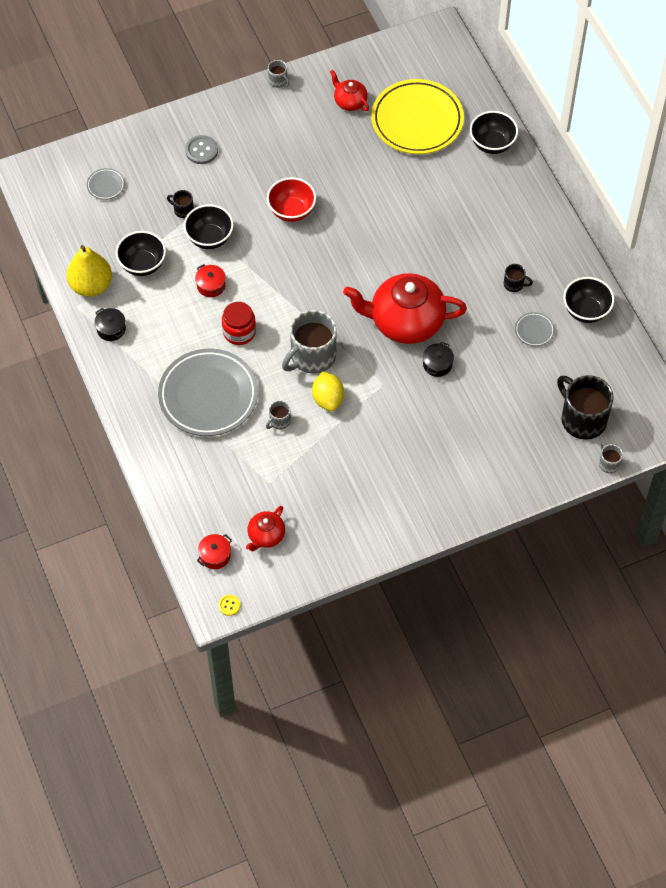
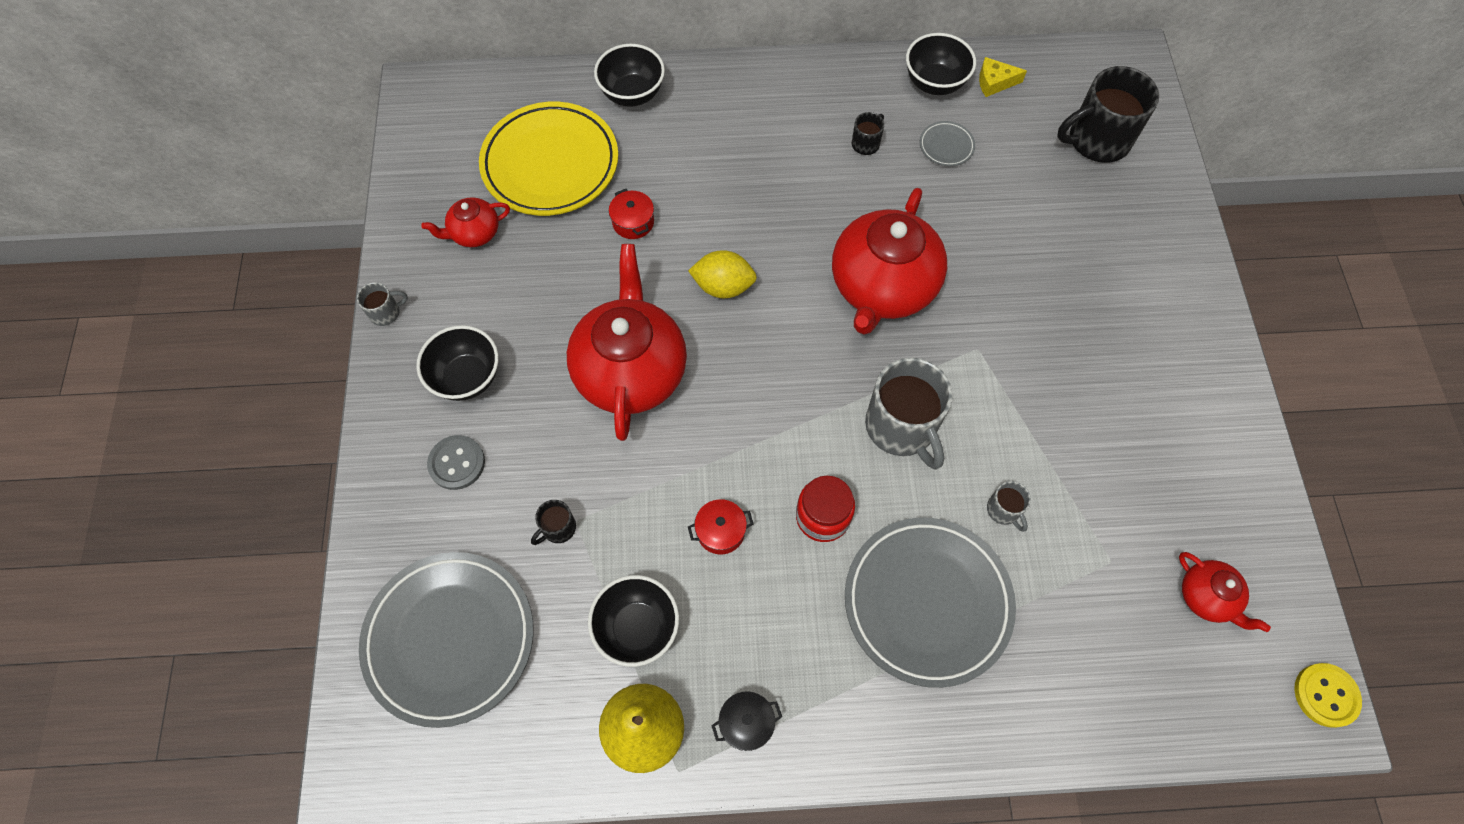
camera: 70 degrees left, 5 degrees up
(106, 185) = (450, 639): grey plate -> grey plate, size x2.46
(209, 238) = (629, 504): black bowl -> black bowl (467, 378)
(215, 556) = (1230, 688): red pot -> red pot (633, 222)
(229, 605) = (1325, 695): yellow button -> yellow button, size x1.68
(291, 211) = (631, 371): red bowl -> red teapot
(328, 399) = (983, 429): yellow lemon -> yellow lemon (723, 286)
(437, 364) = (965, 272): black pot -> none
(605, 347) = (994, 82): none -> yellow cheese
(608, 463) = (1170, 136): grey mug -> none

